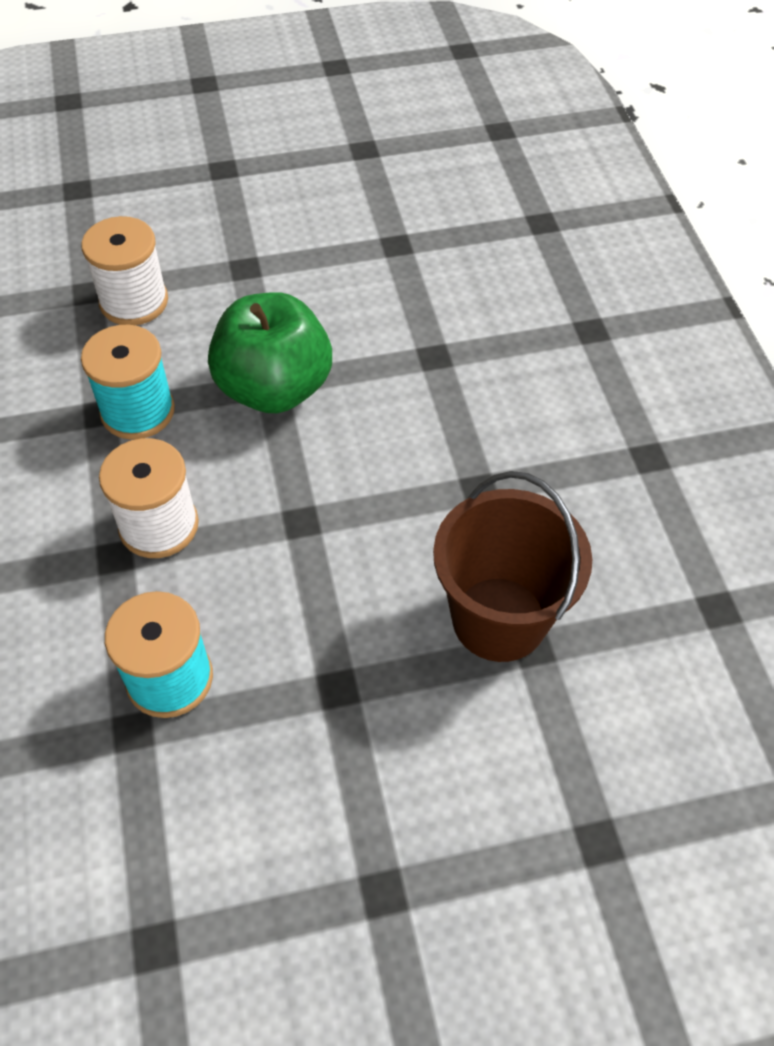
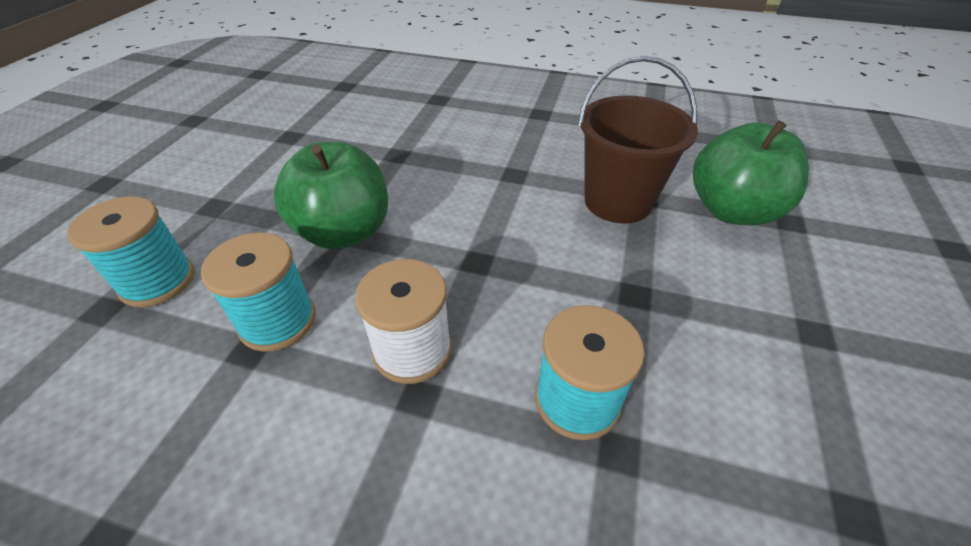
camera: 60 degrees left, 10 degrees down
(134, 301) = (158, 281): white spool -> turquoise spool
(572, 760) = (732, 211): none -> green apple

